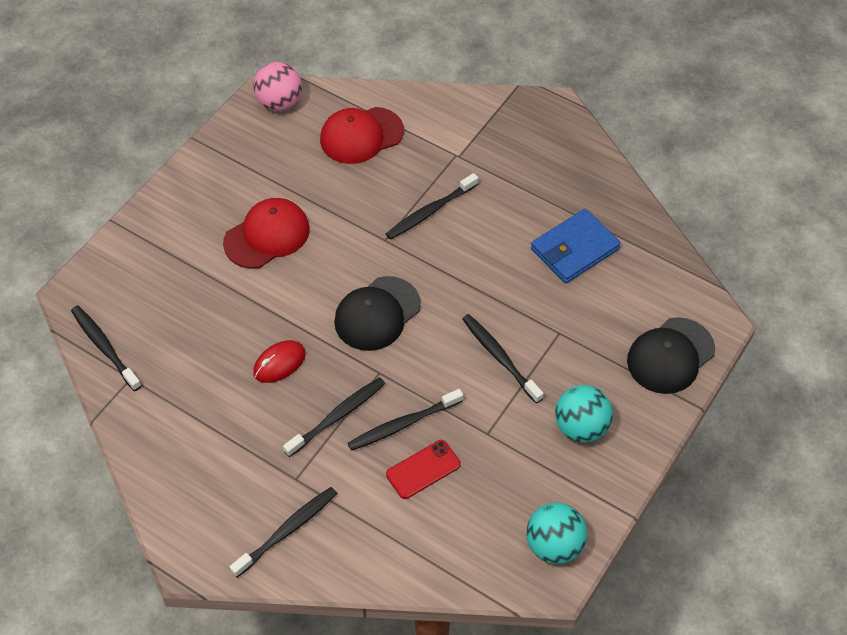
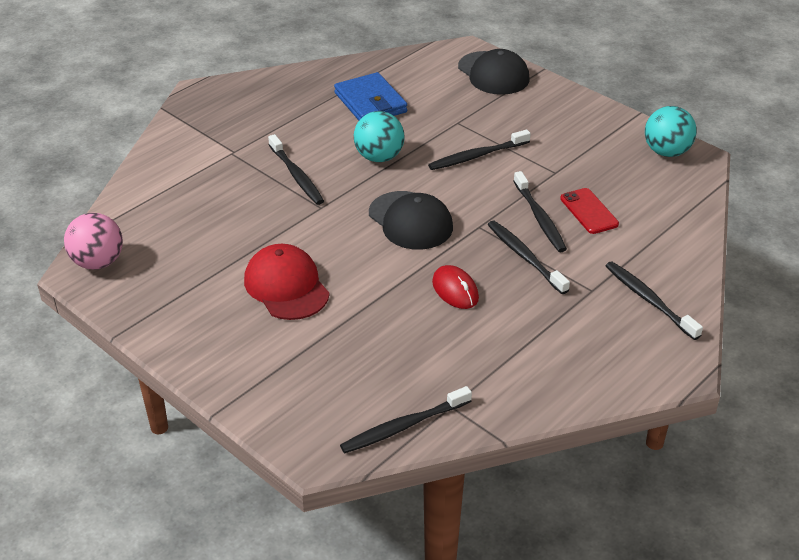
camera: 80 degrees left, 15 degrees down
(361, 135) = (177, 209): red cap -> none
(581, 427) = (555, 124): turquoise ball -> turquoise ball (379, 157)

